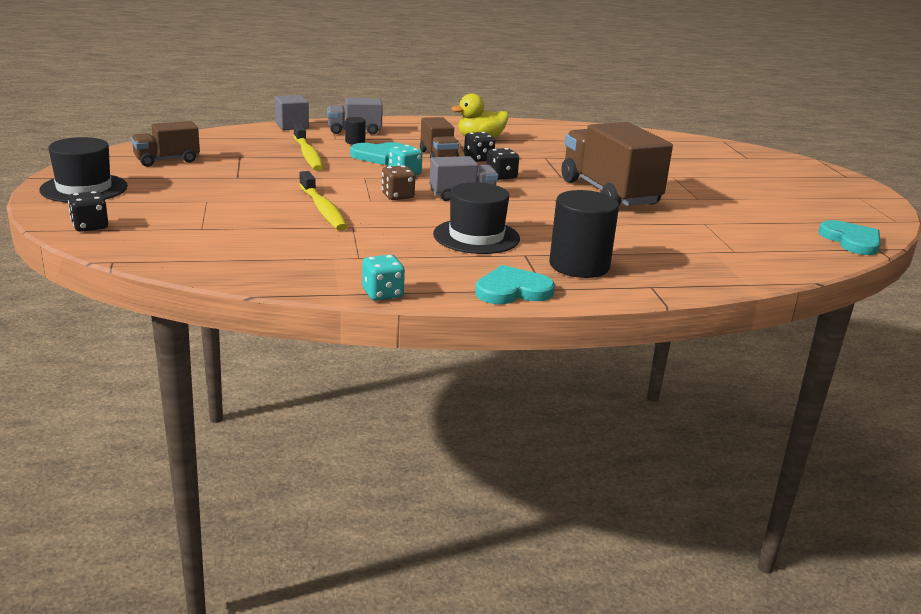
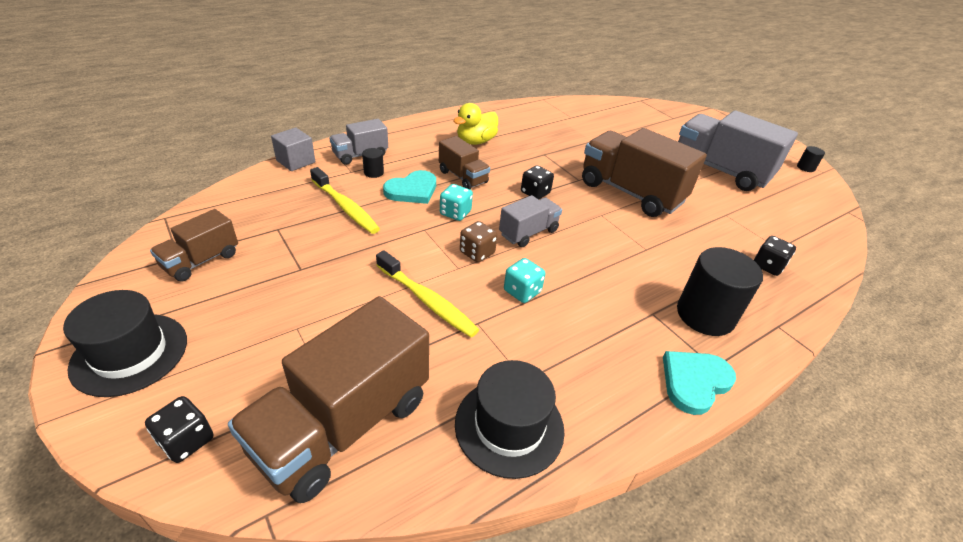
camera: 25 degrees left, 15 degrees up
(197, 243) = (343, 425): none -> brown truck
(382, 294) = (599, 443): turquoise dice -> turquoise dice (522, 291)
(476, 236) = (593, 298): black hat -> black hat (509, 426)
(478, 159) = (497, 171): black dice -> black dice (767, 266)
(747, 198) = (720, 170): none -> grey truck
(851, 241) = (826, 207): turquoise heart -> none
(875, 214) = (805, 168): none -> black cylinder

